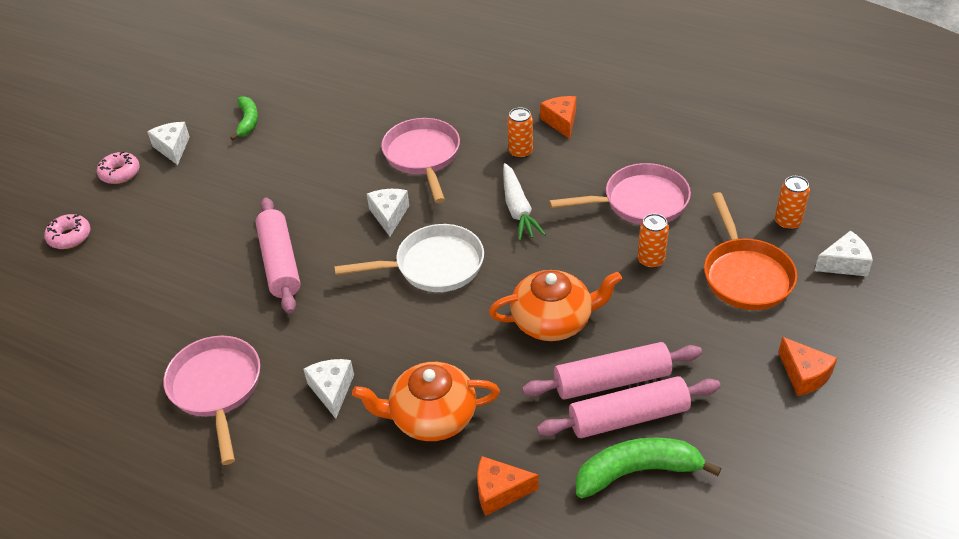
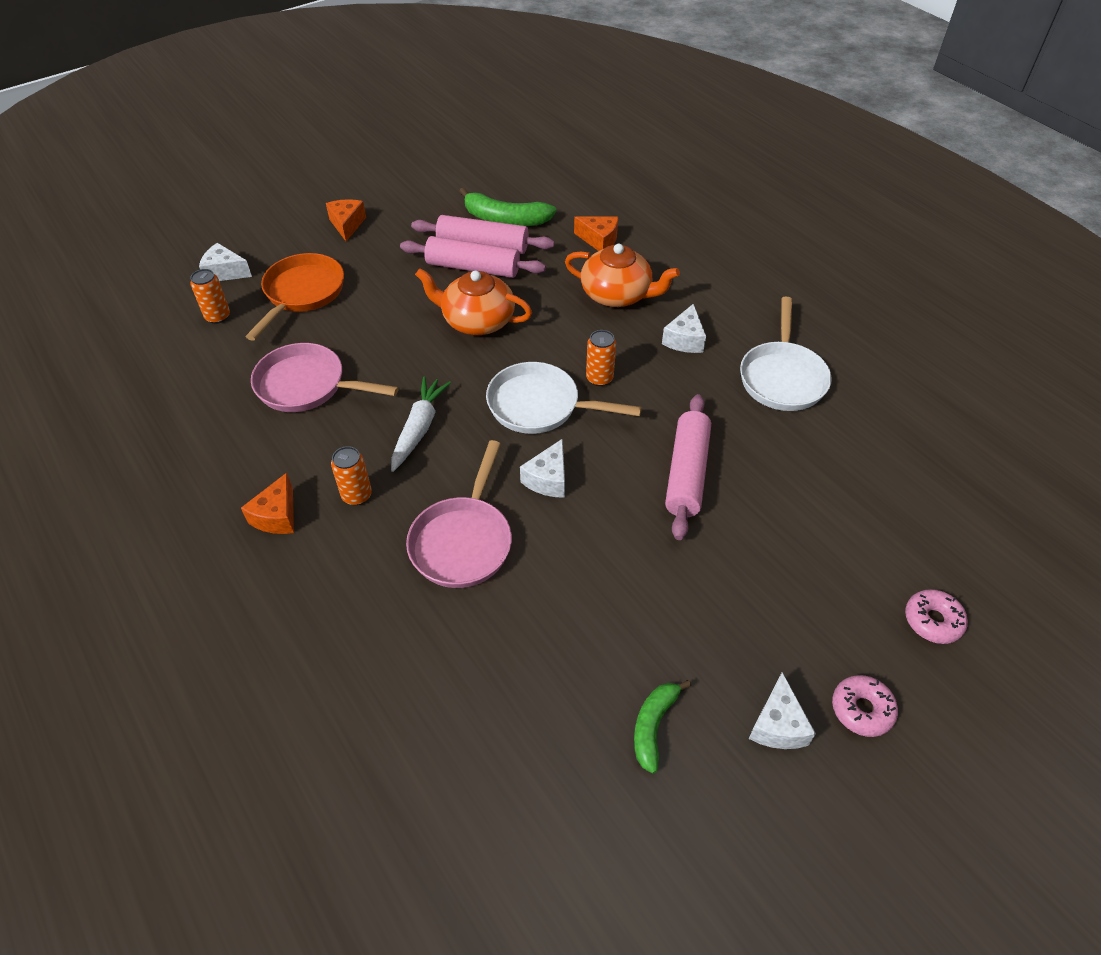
camera: 155 degrees left, 5 degrees up
(217, 389) = (782, 377): pink pan -> white pan
(651, 260) = (356, 333): orange can -> orange can (599, 378)

